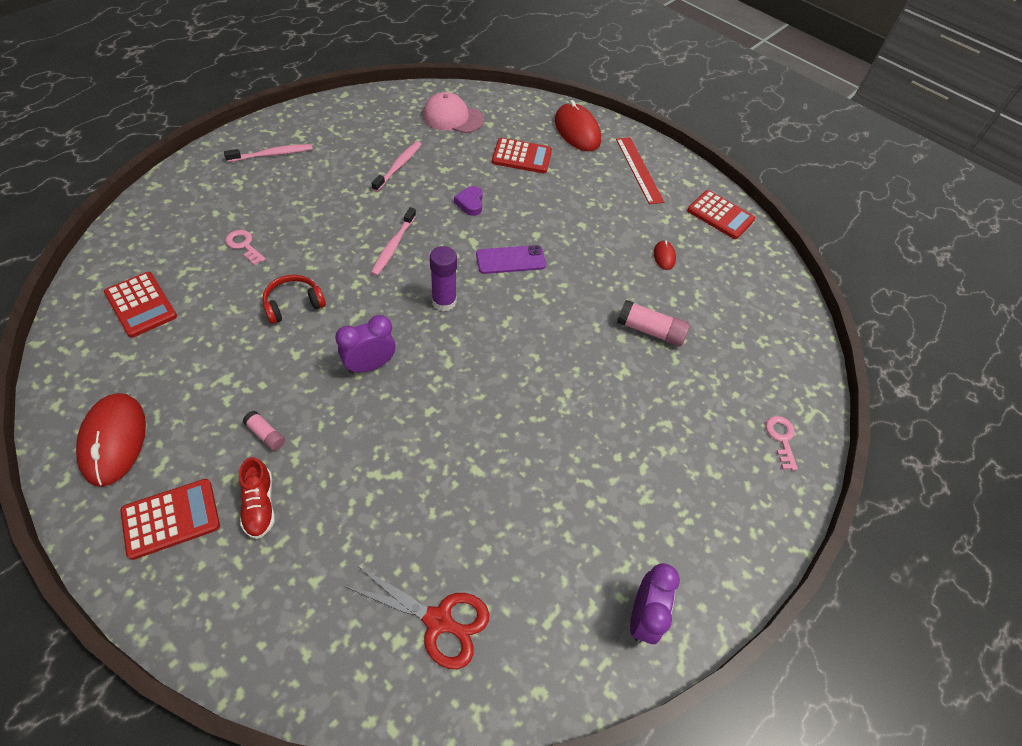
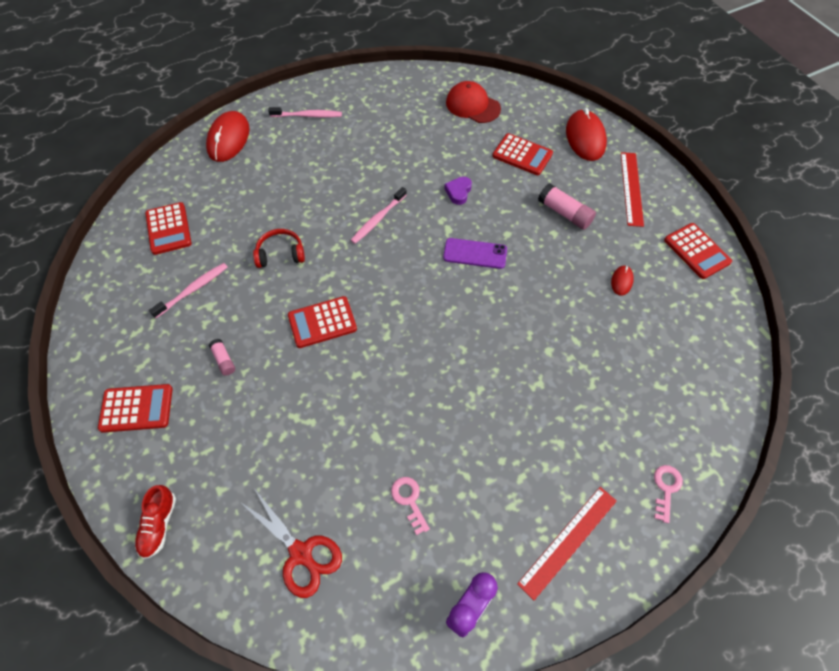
camera: 25 degrees right, 5 degrees up
(114, 440) = (117, 335): red mouse -> red mouse (228, 139)
(244, 245) = (259, 194): pink key -> pink key (409, 500)
(260, 505) = (201, 416): red shoe -> red shoe (159, 525)
(370, 365) = (322, 322): purple clock -> red calculator
(398, 166) = (408, 145): pink toothbrush -> pink toothbrush (192, 290)
(444, 301) = (402, 280): purple glue stick -> none
(452, 117) = (472, 105): pink cap -> red cap
(650, 331) = (579, 351): pink glue stick -> pink glue stick (564, 213)
(713, 516) = (568, 541): none -> red ruler

